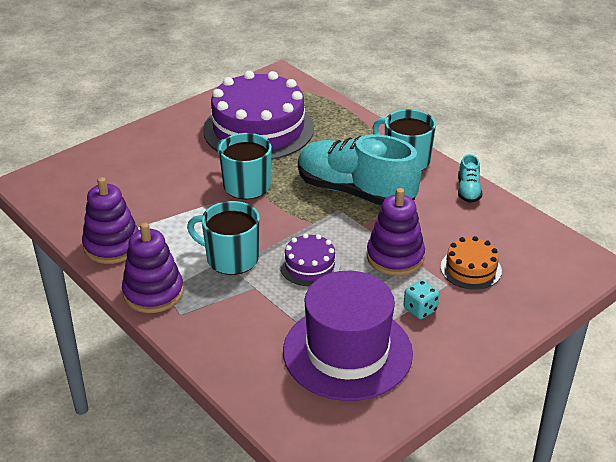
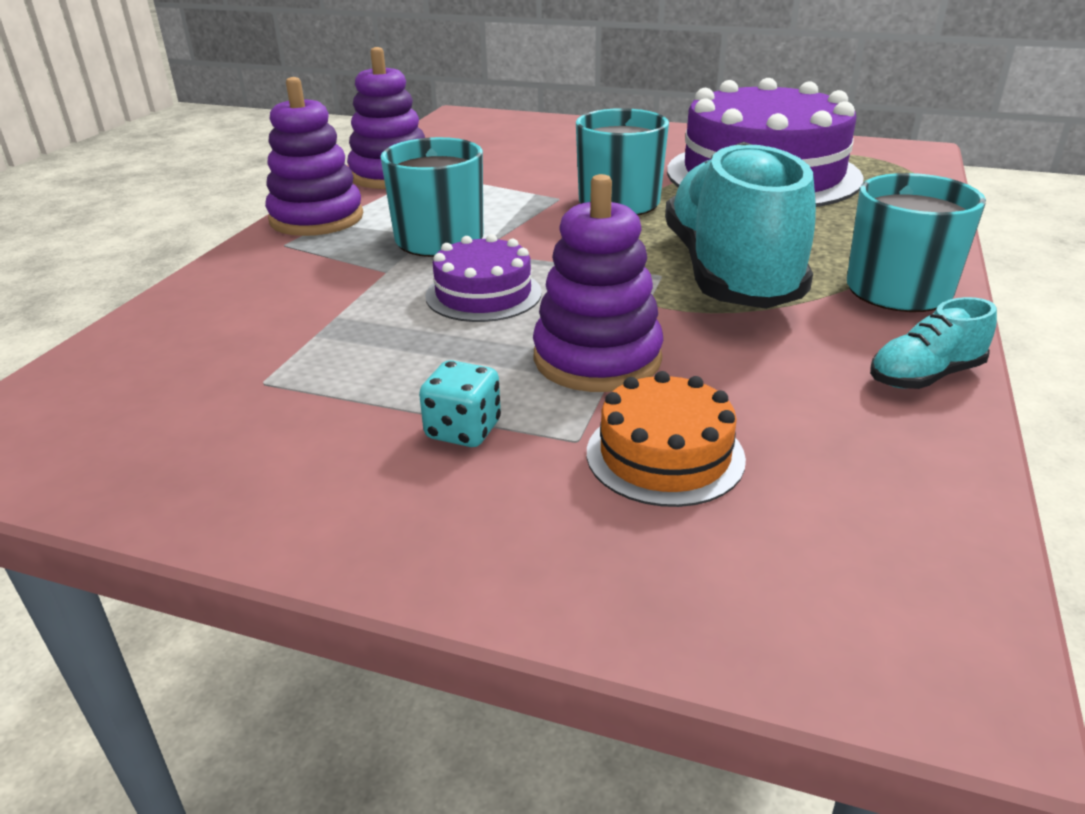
camera: 60 degrees right, 5 degrees down
(347, 352) = (276, 389): purple hat -> none

